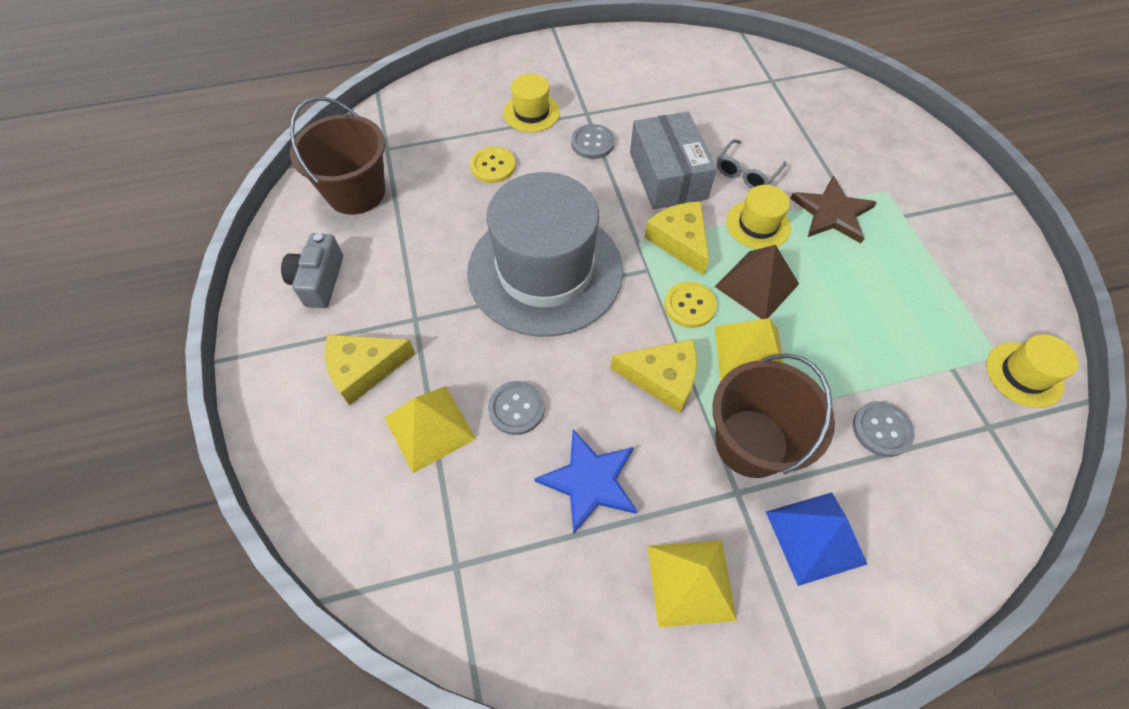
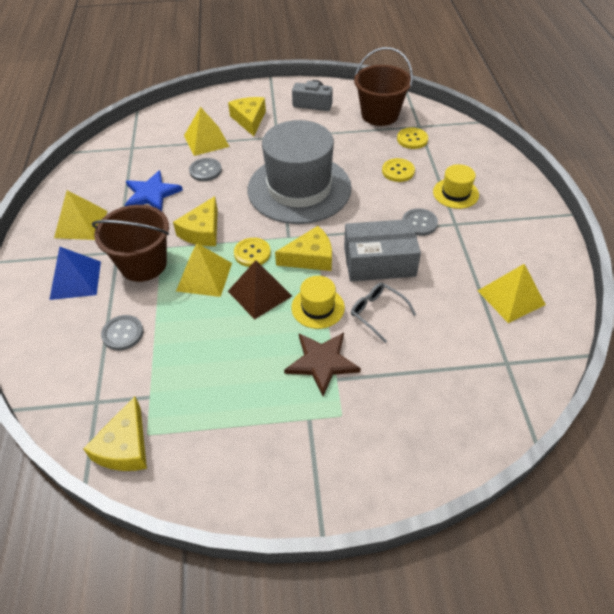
camera: 100 degrees right, 10 degrees down
(419, 154) = (412, 139): none -> yellow button
(688, 74) = (511, 297): none -> yellow pyramid
(1024, 374) = (125, 446): yellow hat -> yellow cheese

